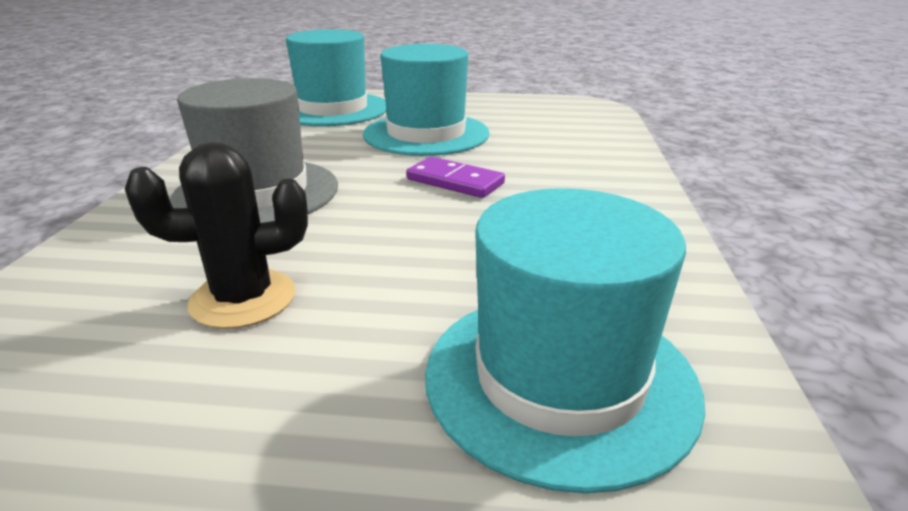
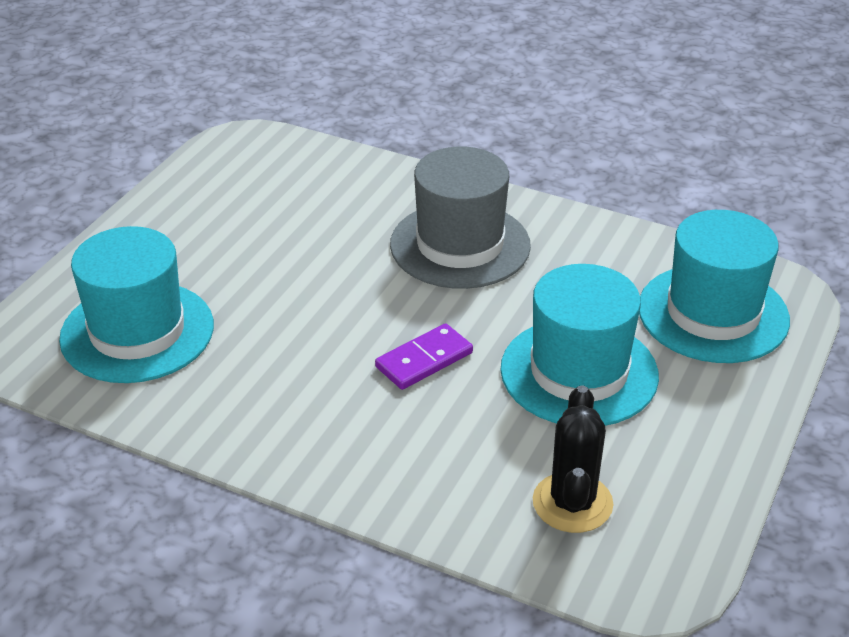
camera: 110 degrees right, 10 degrees up
(243, 299) = (293, 234): black cactus -> black cactus (572, 503)

